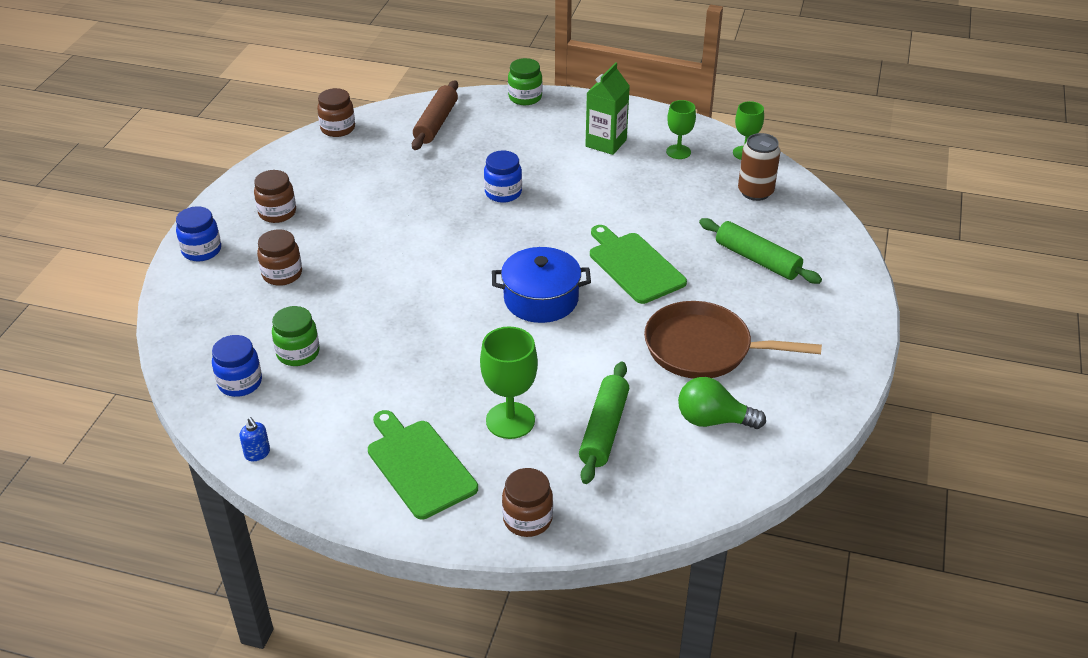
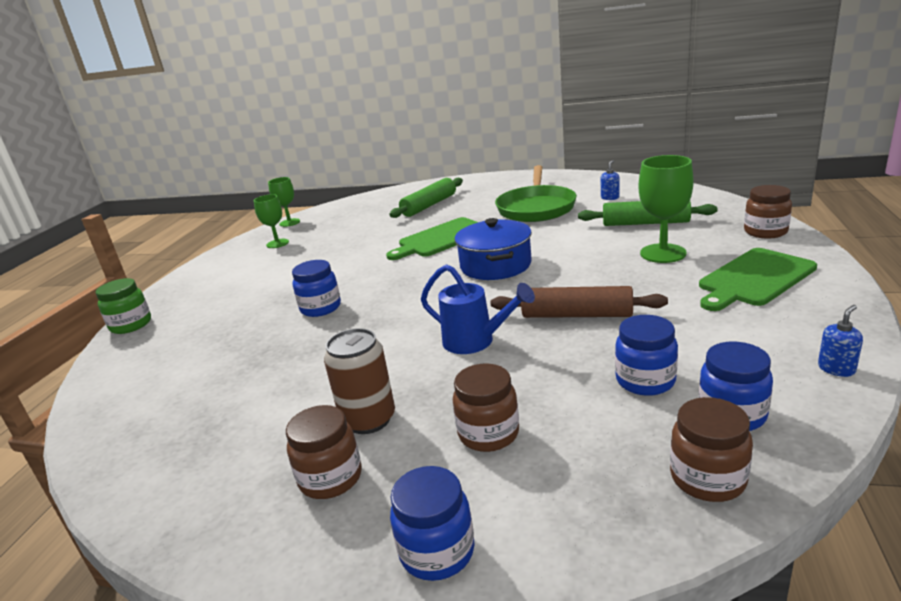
camera: 90 degrees left, 15 degrees down
(298, 353) = (645, 381): green jar -> blue jar
(338, 129) = (104, 465): brown jar -> brown jar (707, 478)
(398, 276) = (475, 342): none -> blue watering can
(436, 123) = (148, 375): brown rolling pin -> brown rolling pin (576, 315)
(606, 143) = (249, 272): green carton -> none
(704, 348) = (536, 208): brown pan -> green pan
(713, 420) = (610, 198): green light bulb -> blue soap dispenser
(755, 192) = (344, 214): brown can -> brown can (368, 419)

